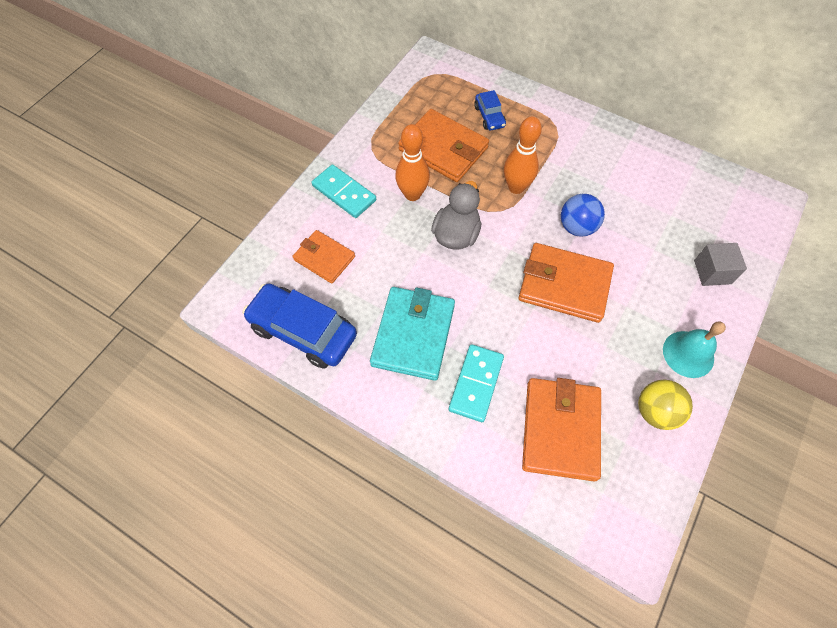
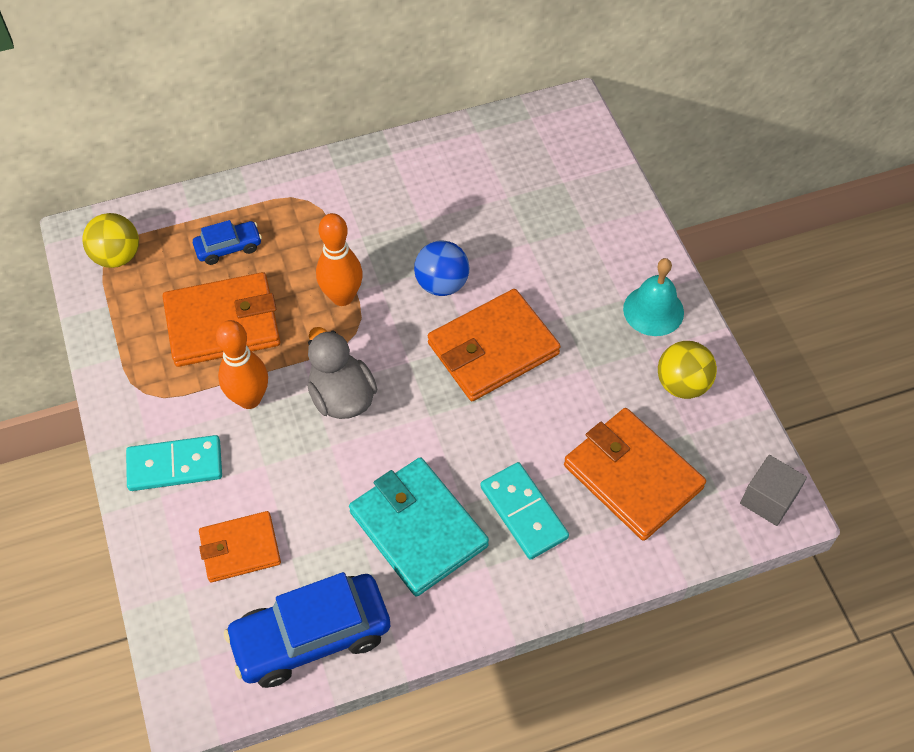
camera: 50 degrees left, 5 degrees down
(434, 78) = (117, 256): none -> yellow ball
(489, 116) = (228, 248): blue car -> blue car turned 45 degrees counterclockwise
(712, 272) = (595, 220): grey cube -> grey cube (768, 499)

